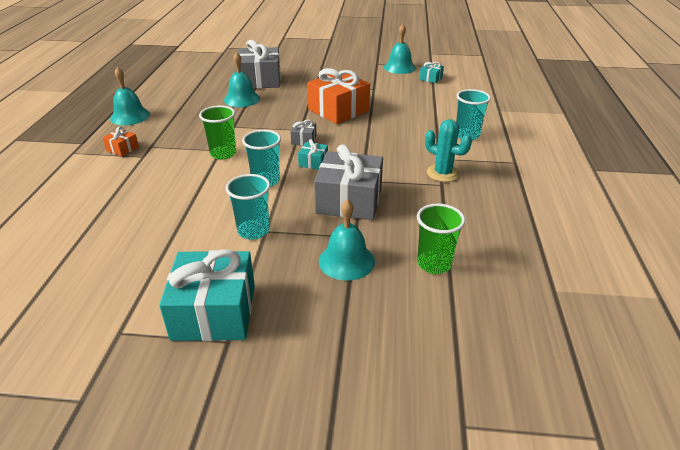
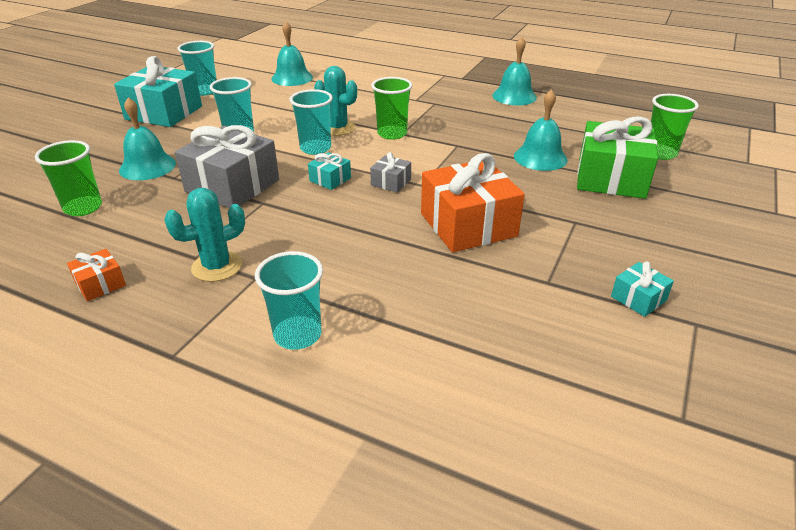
camera: 110 degrees right, 0 degrees up
(122, 149) = (437, 92): orange gift -> orange gift (100, 284)
(133, 306) = (204, 91): none -> turquoise cup
(220, 180) = (338, 128): none -> turquoise cactus
(221, 70) = (660, 153): none -> green cup
(260, 80) = (611, 178): grey gift -> green gift
(399, 67) = (669, 353): turquoise bell -> turquoise bell (292, 78)
(430, 78) = (587, 384): turquoise gift -> turquoise gift (638, 298)

